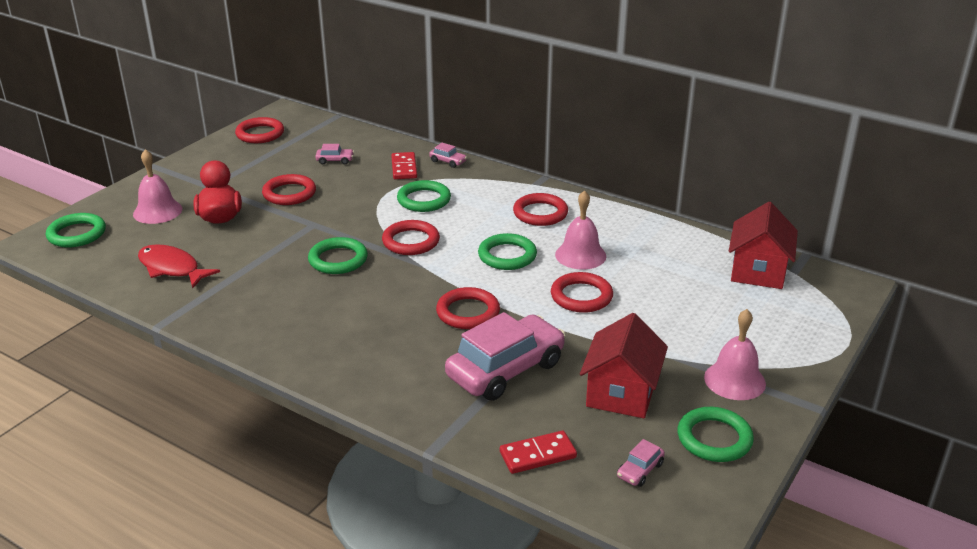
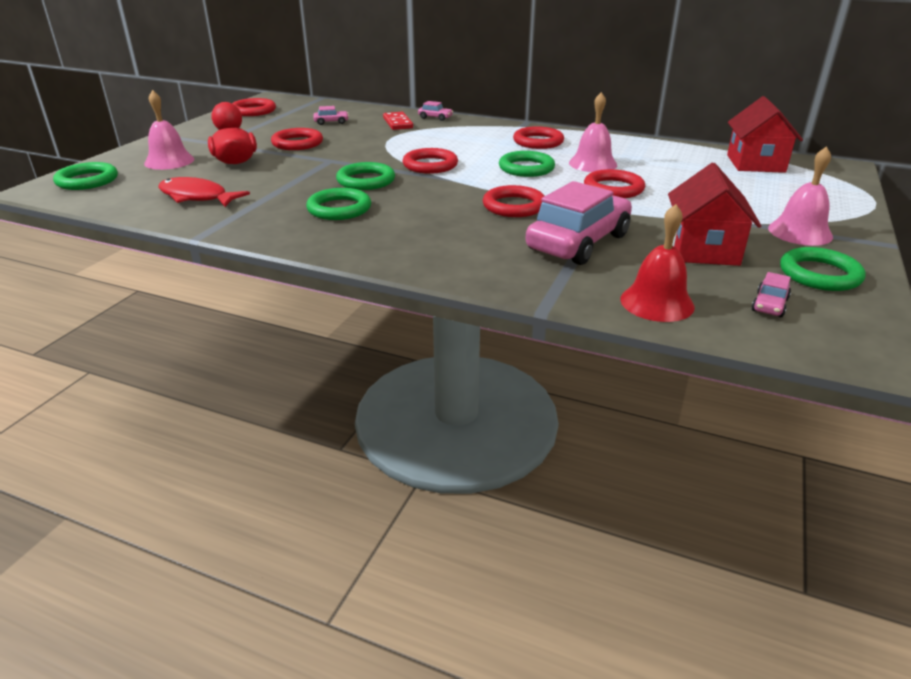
camera: 10 degrees left, 0 degrees up
(424, 200) = (427, 140): green ring -> green ring (339, 209)
(537, 455) = (657, 302): red domino -> red bell

